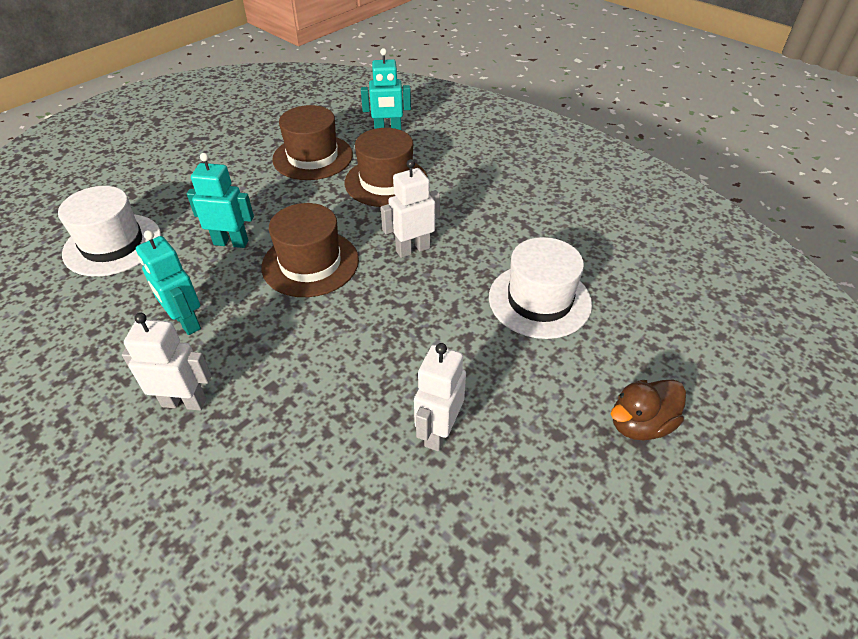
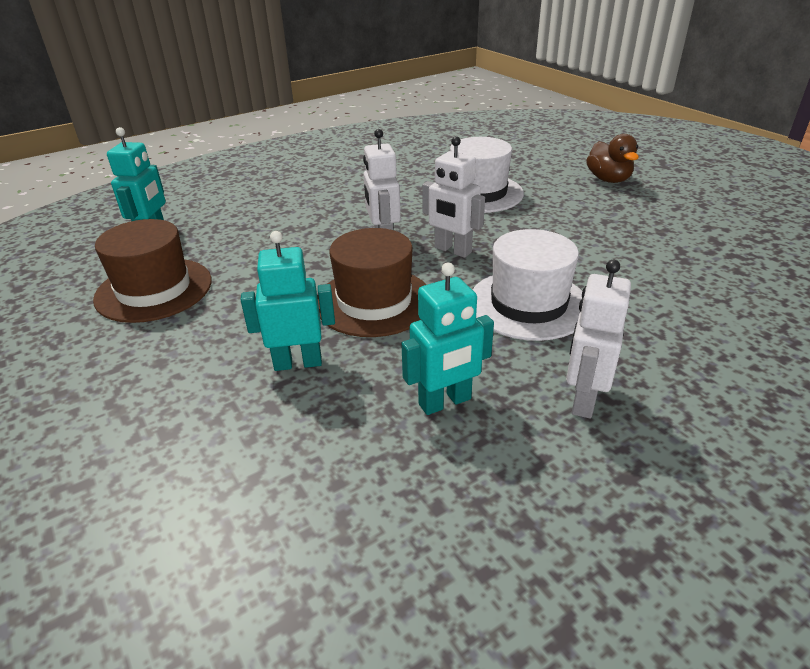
camera: 75 degrees left, 10 degrees down
(112, 244) = (221, 499): white hat -> white hat (528, 304)
(231, 242) = (298, 363): turquoise robot -> turquoise robot turned 60 degrees clockwise
(386, 182) = (255, 244): brown hat -> none
(438, 431) = (619, 250): white robot -> white robot (452, 250)

